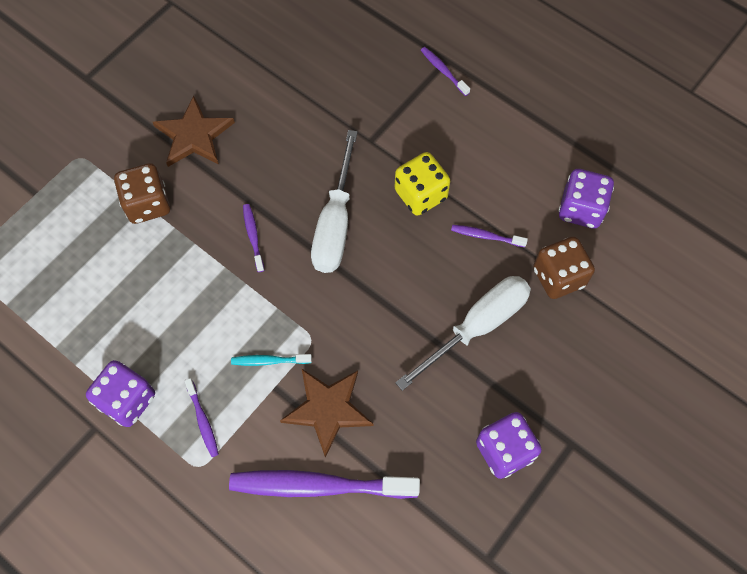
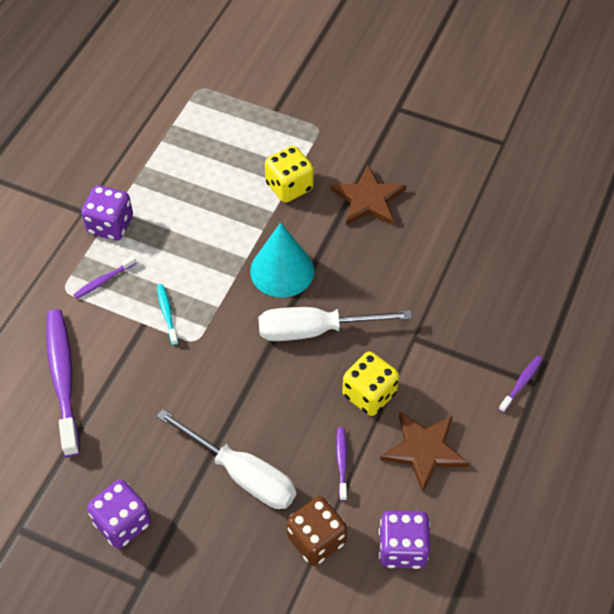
camera: 75 degrees right, 10 degrees down
(147, 204) = (289, 186): brown dice -> yellow dice
(253, 236) = (282, 270): purple toothbrush -> turquoise cone
(328, 409) = (132, 369): brown star -> brown star (424, 450)

